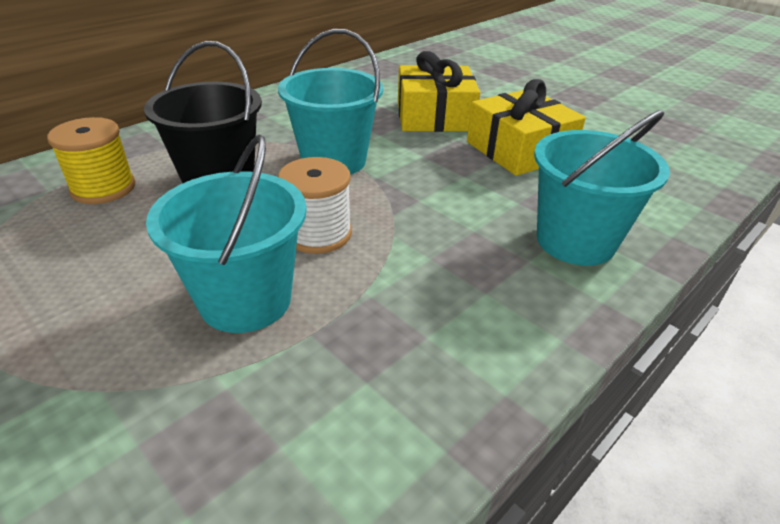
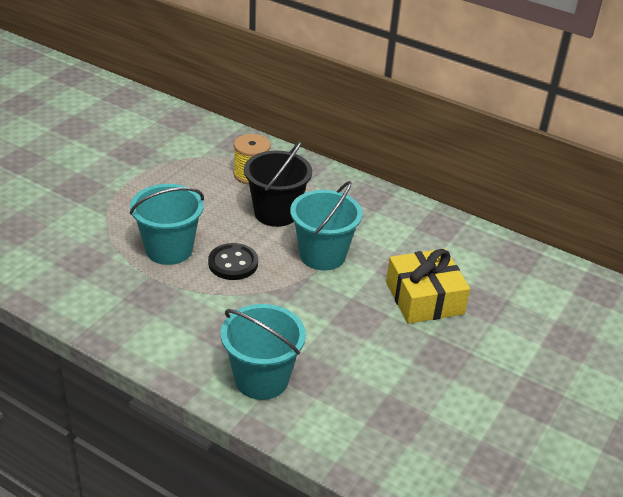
camera: 75 degrees right, 0 degrees up
(318, 234) = (233, 263): white spool -> black button
(519, 150) = (386, 351): yellow gift -> none

